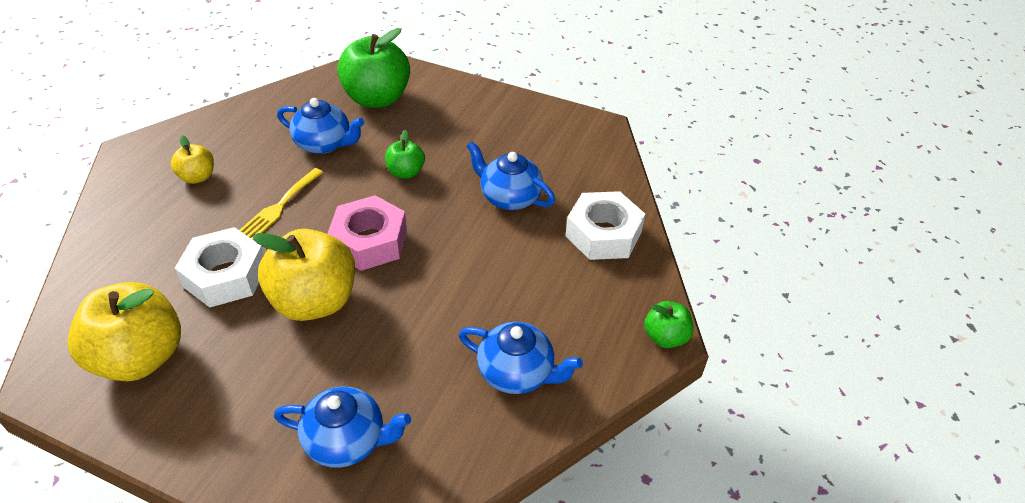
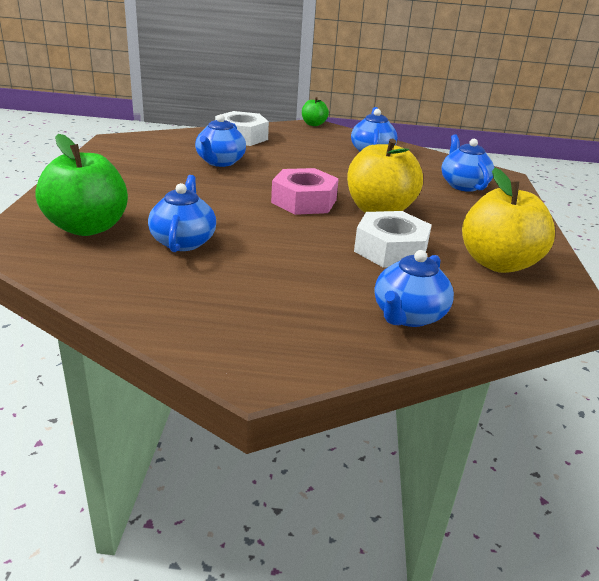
camera: 110 degrees left, 15 degrees down
(122, 245) = (408, 315): none -> blue teapot
(198, 177) = (278, 302): yellow apple -> none
(280, 206) = (291, 245): yellow fork -> none
(406, 172) = (209, 199): green apple -> none

